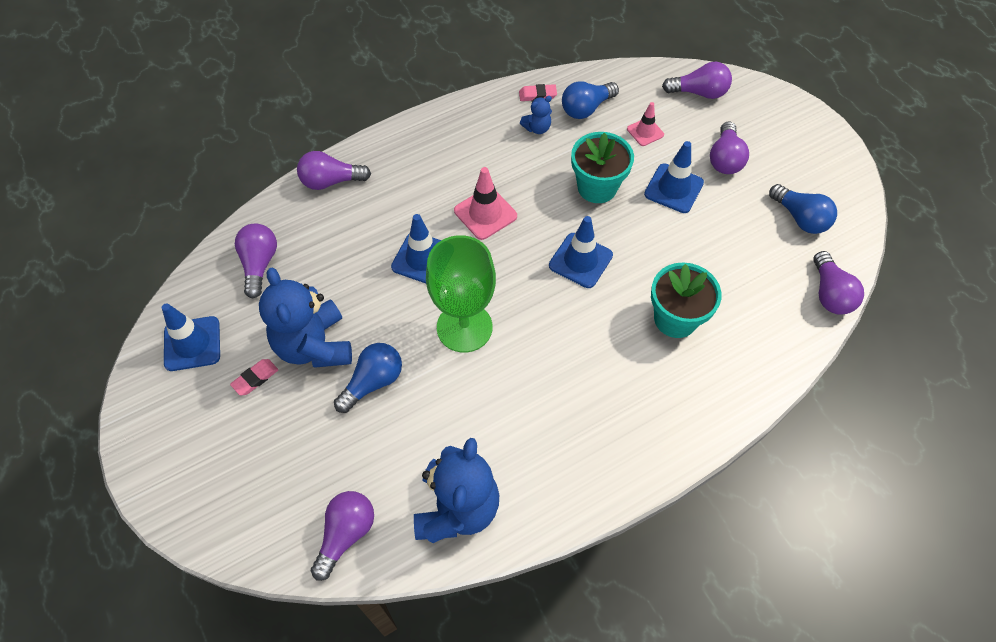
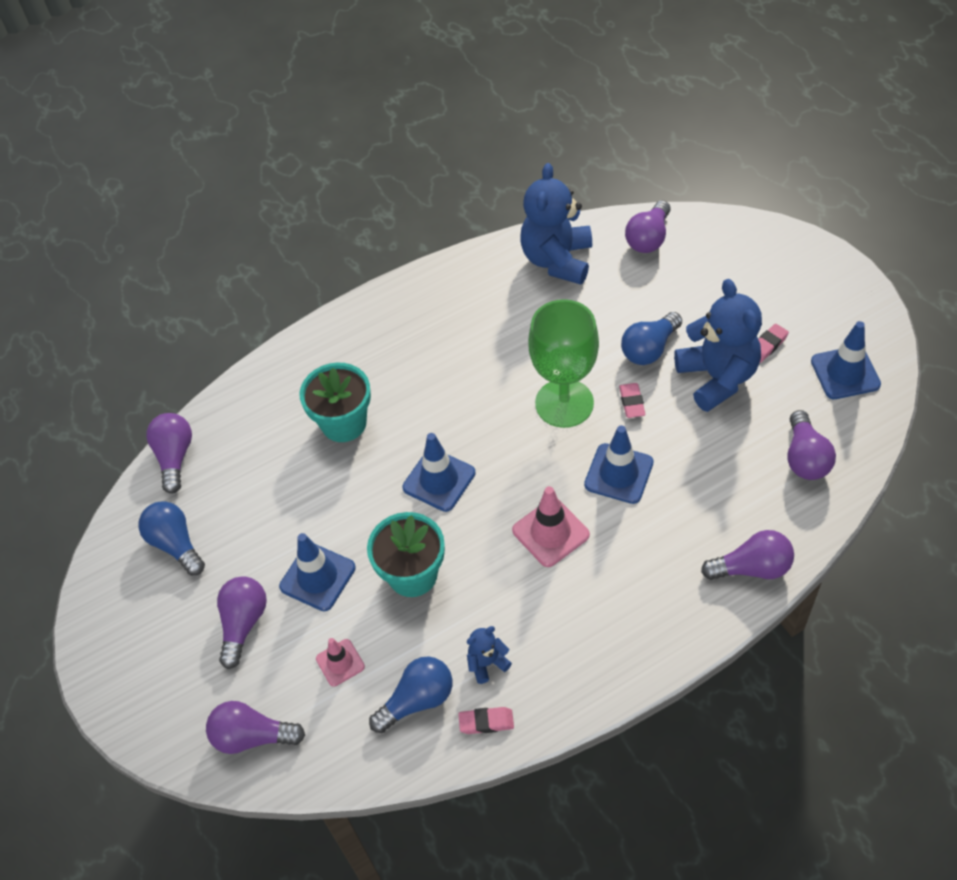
camera: 175 degrees left, 5 degrees down
(400, 324) = (631, 402): none -> pink eraser

